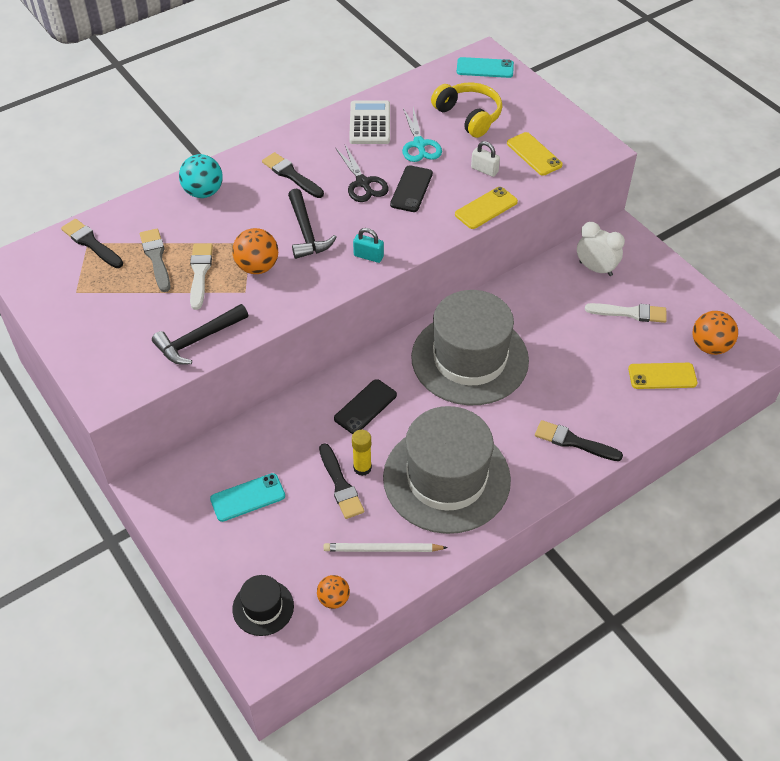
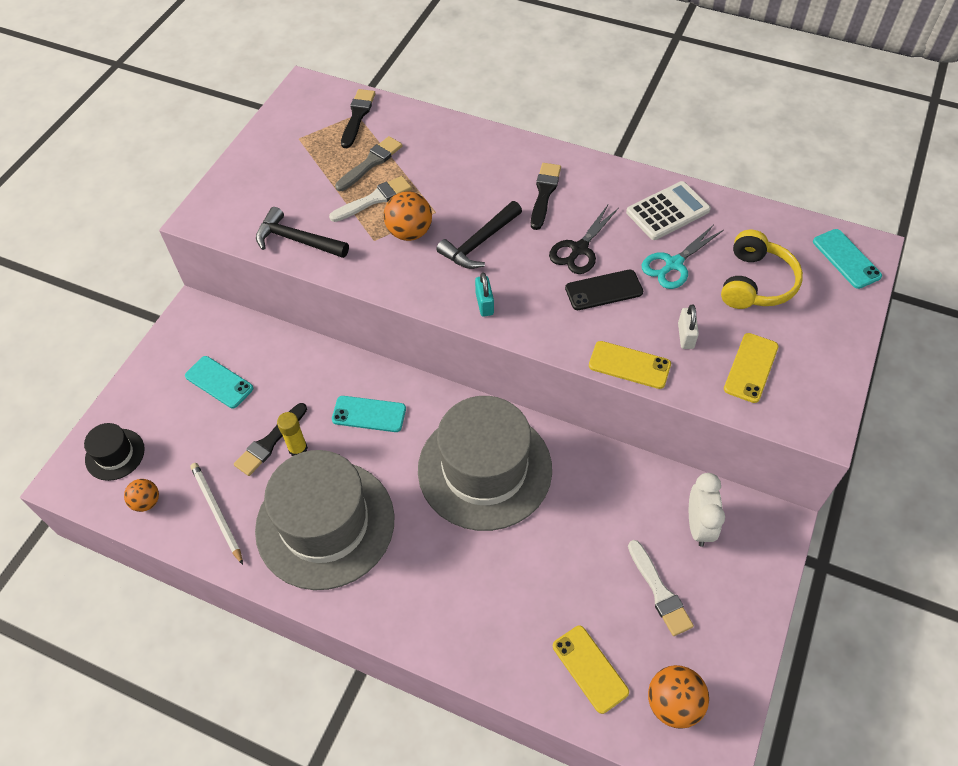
camera: 60 degrees right, 5 degrees up
(203, 192) = (472, 148): turquoise ball -> none
(365, 407) = (369, 414): black phone -> turquoise phone
(573, 442) = (439, 618): black brush -> none

